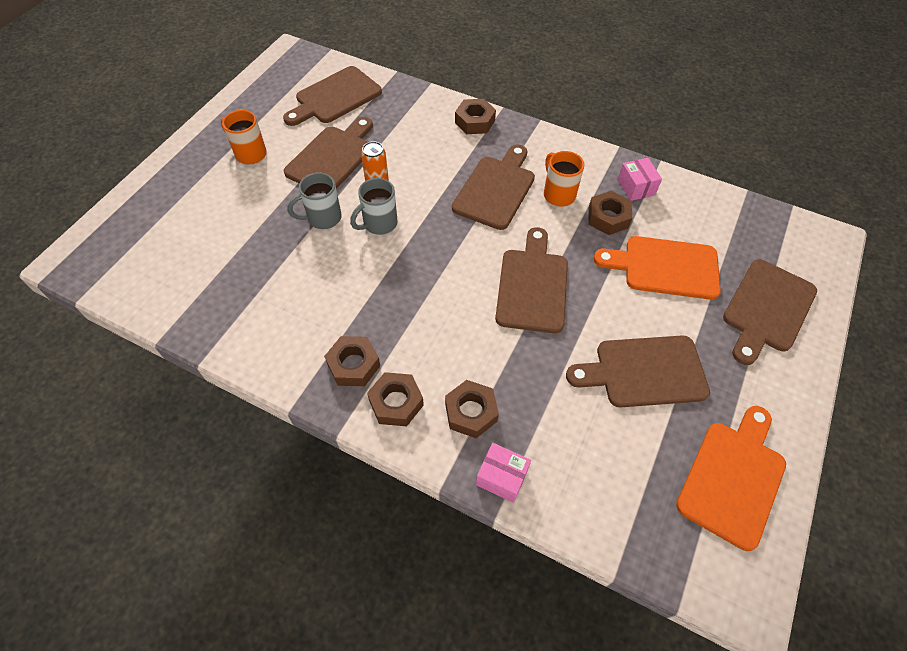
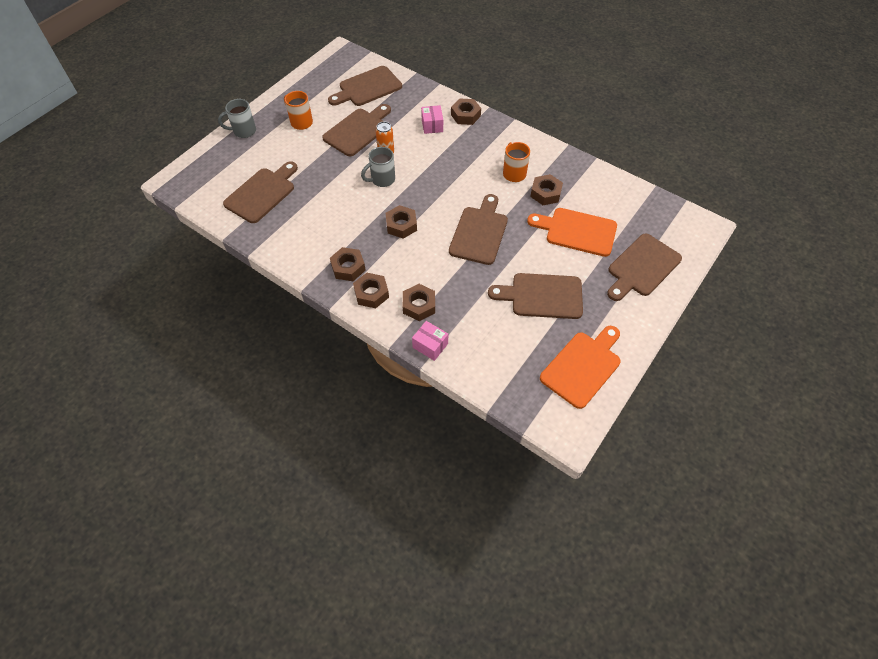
camera: 10 degrees right, 0 degrees up
(323, 218) = (344, 172): grey mug -> grey mug (243, 131)
(419, 288) = (401, 225): none -> brown nut
(496, 189) = (469, 165): brown cutting board -> brown cutting board (262, 193)
(636, 187) = (572, 174): pink box -> pink box (432, 125)

